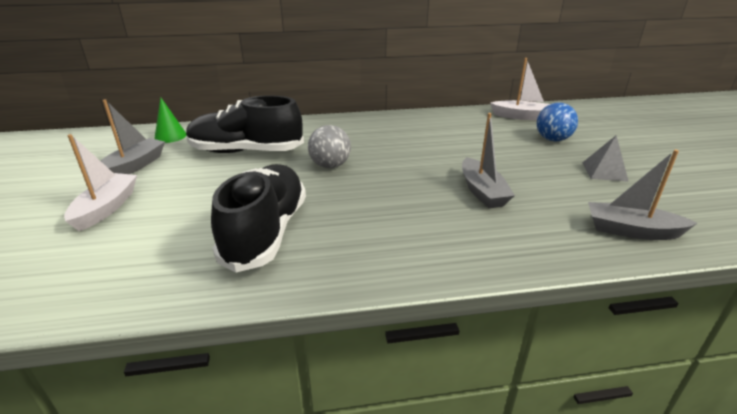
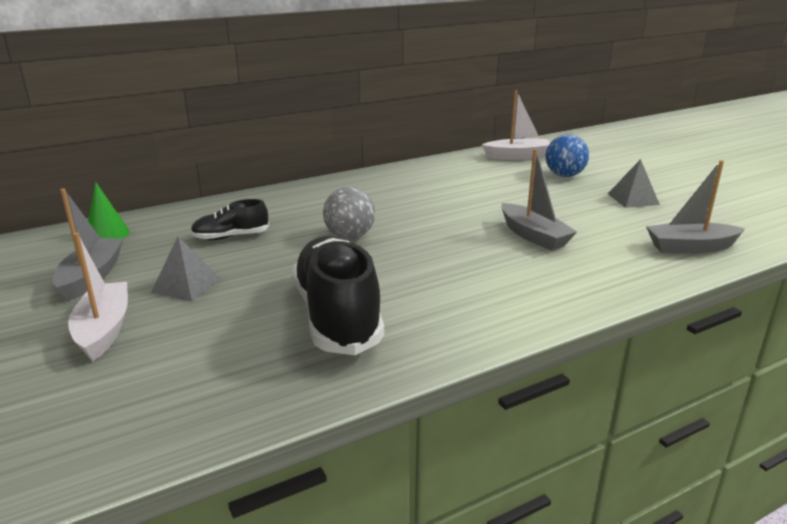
camera: 20 degrees left, 5 degrees down
(185, 184) = (186, 285): none -> grey pyramid
(246, 151) = (231, 237): black shoe -> black shoe, size x0.50

